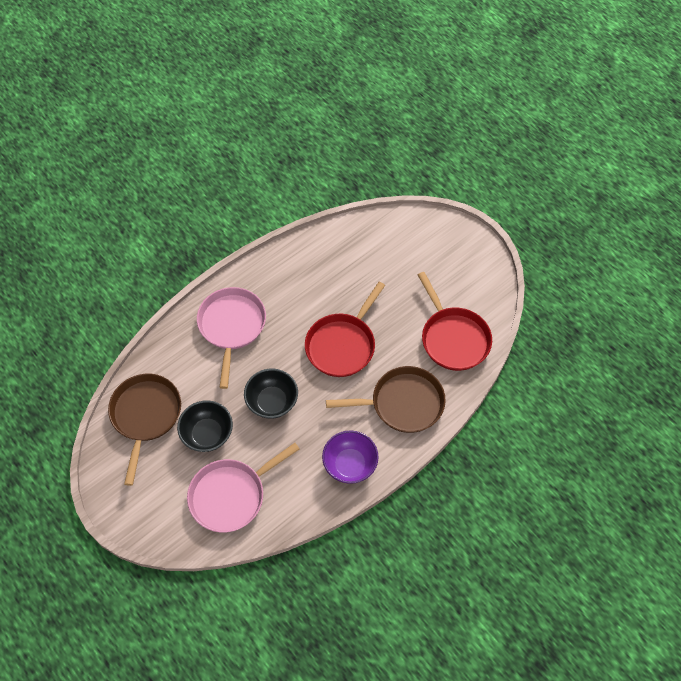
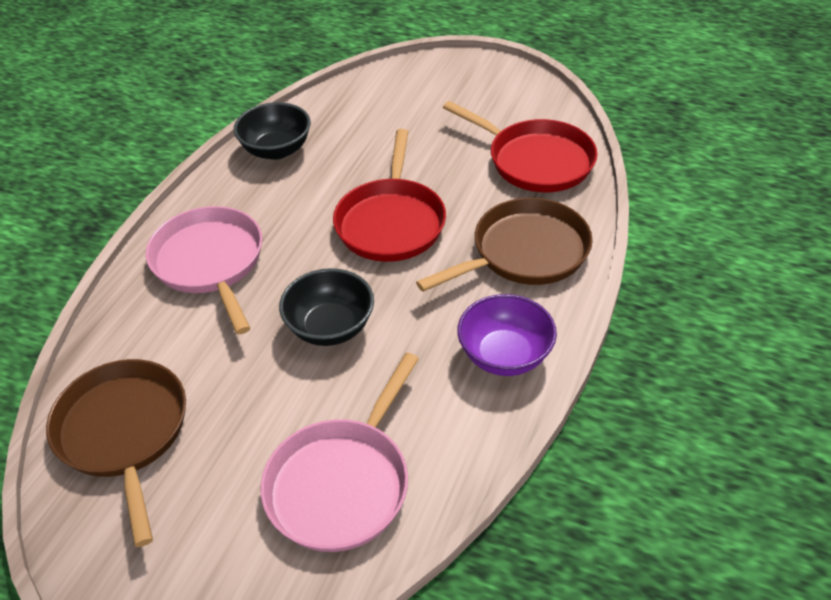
camera: 25 degrees left, 15 degrees down
(207, 434) = (249, 413): black bowl -> black bowl (276, 150)

